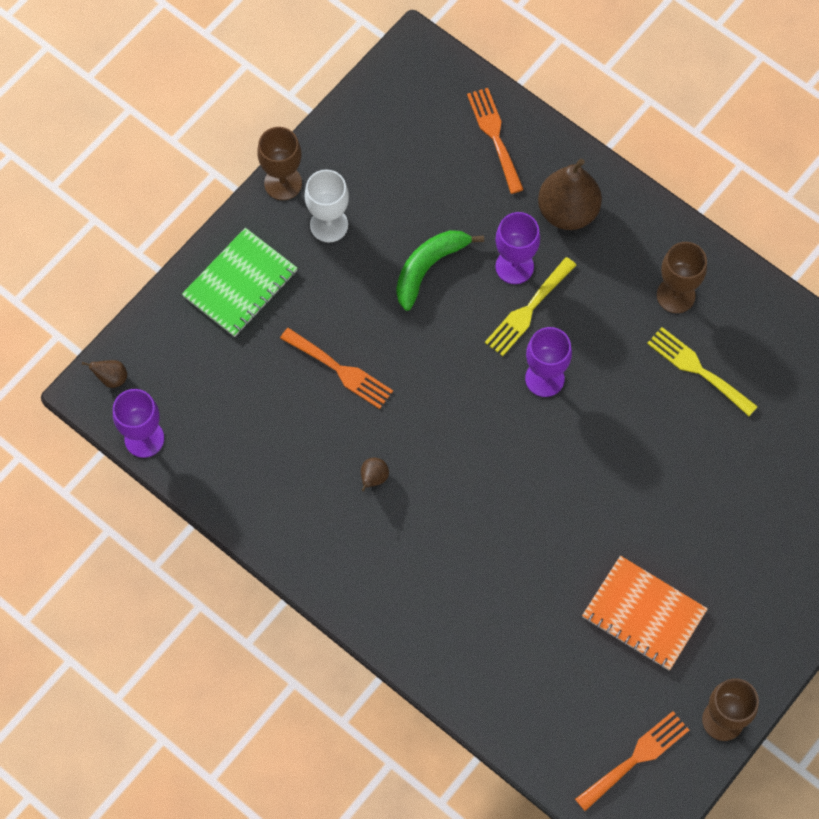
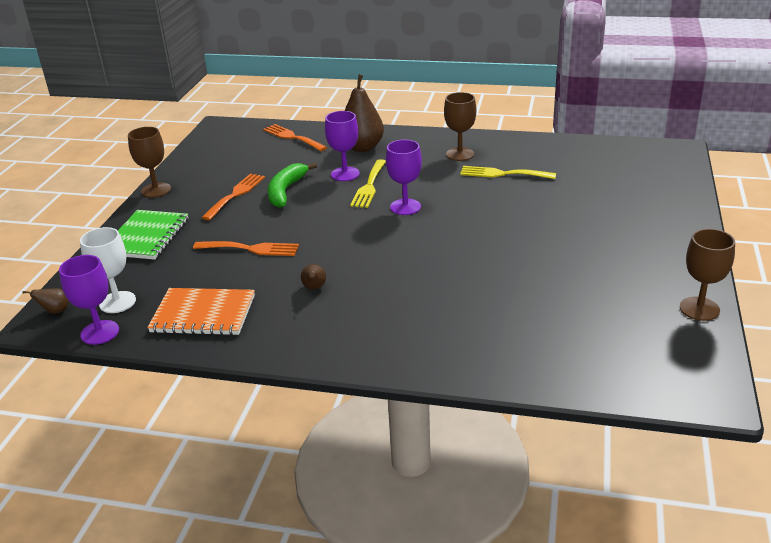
camera: 25 degrees left, 35 degrees down
(329, 225) = (201, 196): white goblet -> white goblet (117, 302)
(636, 758) = (661, 354): orange fork -> orange fork (236, 194)
(643, 614) = (582, 280): orange notebook -> orange notebook (203, 314)

